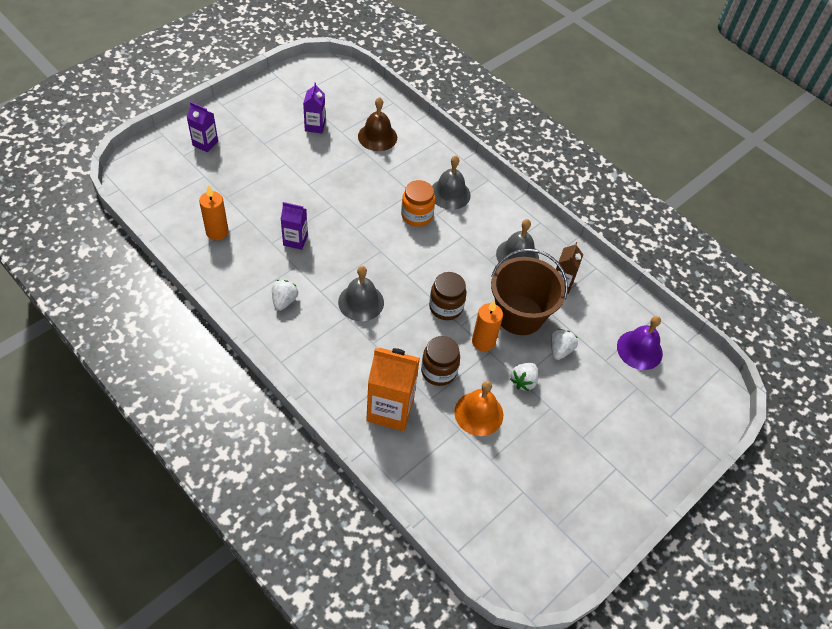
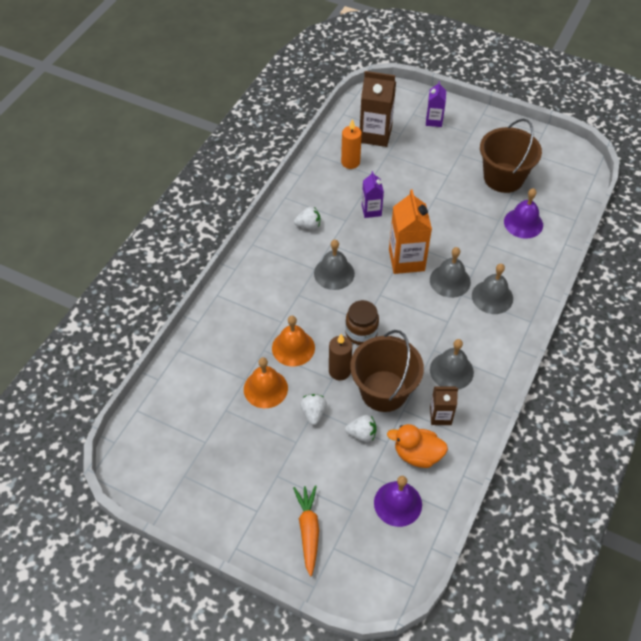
camera: 75 degrees right, 0 degrees up
(192, 196) = (375, 135): none -> brown carton
(315, 126) = (503, 178): purple carton -> brown bucket
(377, 137) = (523, 223): brown bell -> purple bell
(390, 409) = (241, 326): orange carton -> orange carton (406, 260)
(416, 215) = (450, 281): orange jar -> grey bell
(438, 371) = (293, 348): brown jar -> orange bell
(483, 342) = (339, 371): orange candle -> brown candle
(523, 381) = (313, 413): white strawberry -> white strawberry turned 75 degrees clockwise
(595, 316) = (417, 454): none -> orange duck
(648, 430) = (308, 531): none -> orange carrot

